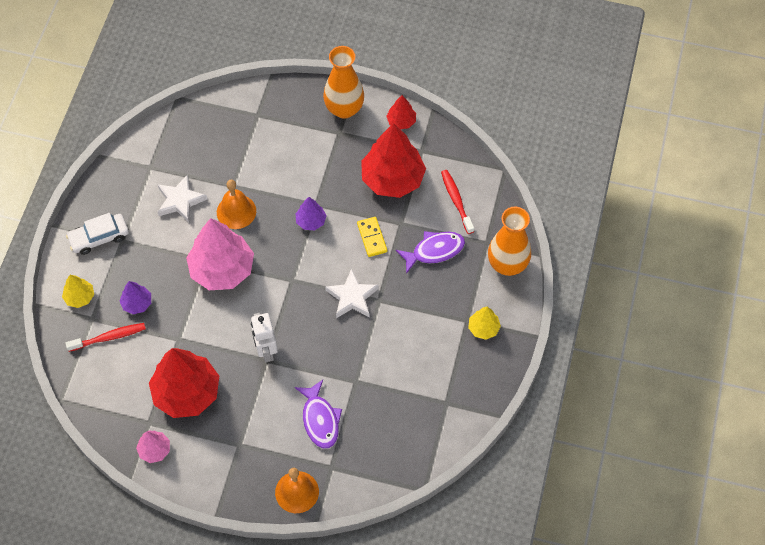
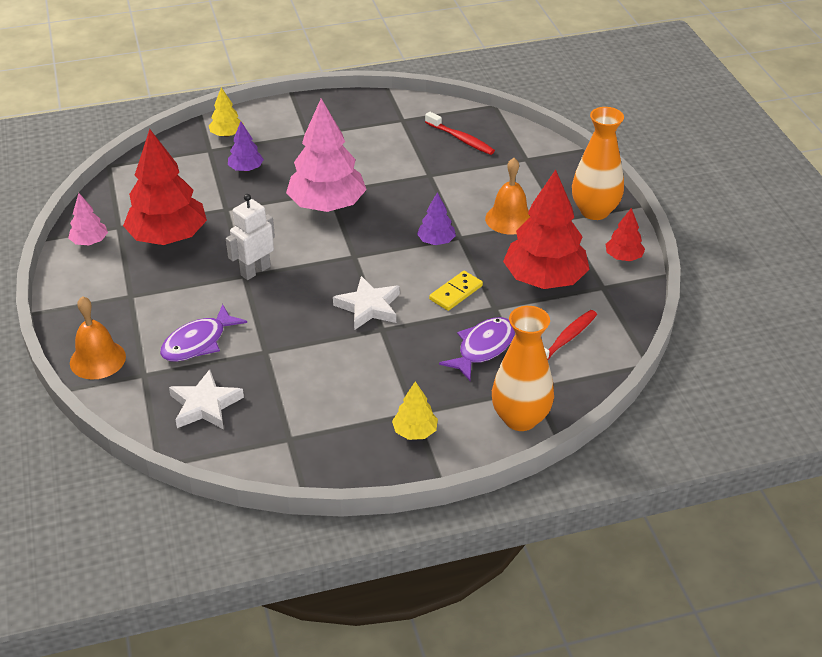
camera: 60 degrees right, 20 degrees down
(99, 237) = (299, 121): white car -> none
(109, 337) = (196, 167): red toothbrush -> red toothbrush (461, 139)
(180, 201) = (381, 150): white star -> white star (205, 405)
(236, 211) = (401, 188): orange bell -> orange bell (509, 219)
(434, 251) = (483, 348): purple fish -> purple fish turned 90 degrees counterclockwise

